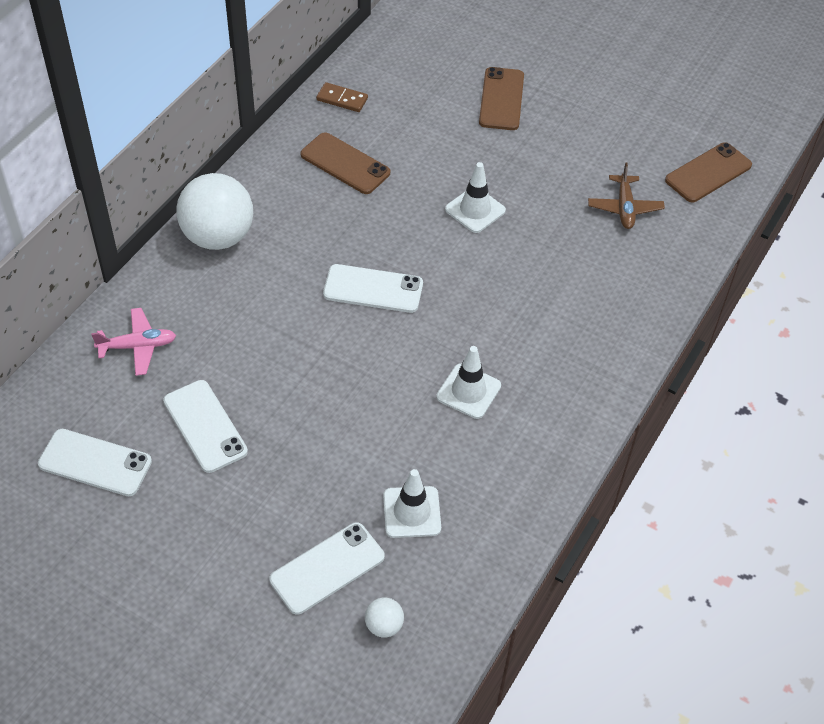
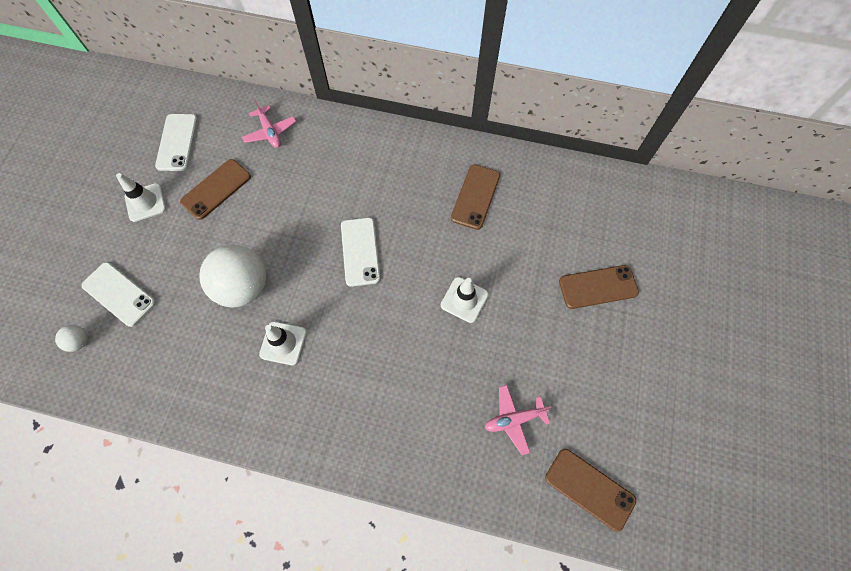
camera: 75 degrees right, 15 degrees up
(205, 426) = (216, 189): white phone -> brown phone
(218, 237) = (376, 143): white ball -> white ball (243, 287)
(342, 99) = (541, 174): brown domino -> none
(412, 512) = (170, 333): white traffic cone -> white traffic cone (145, 202)
(624, 208) = (514, 419): brown plane -> pink plane

